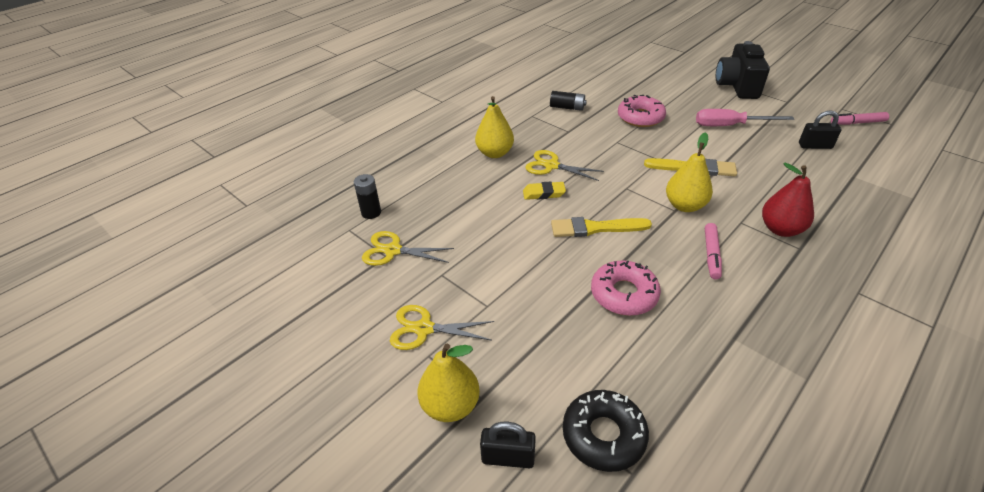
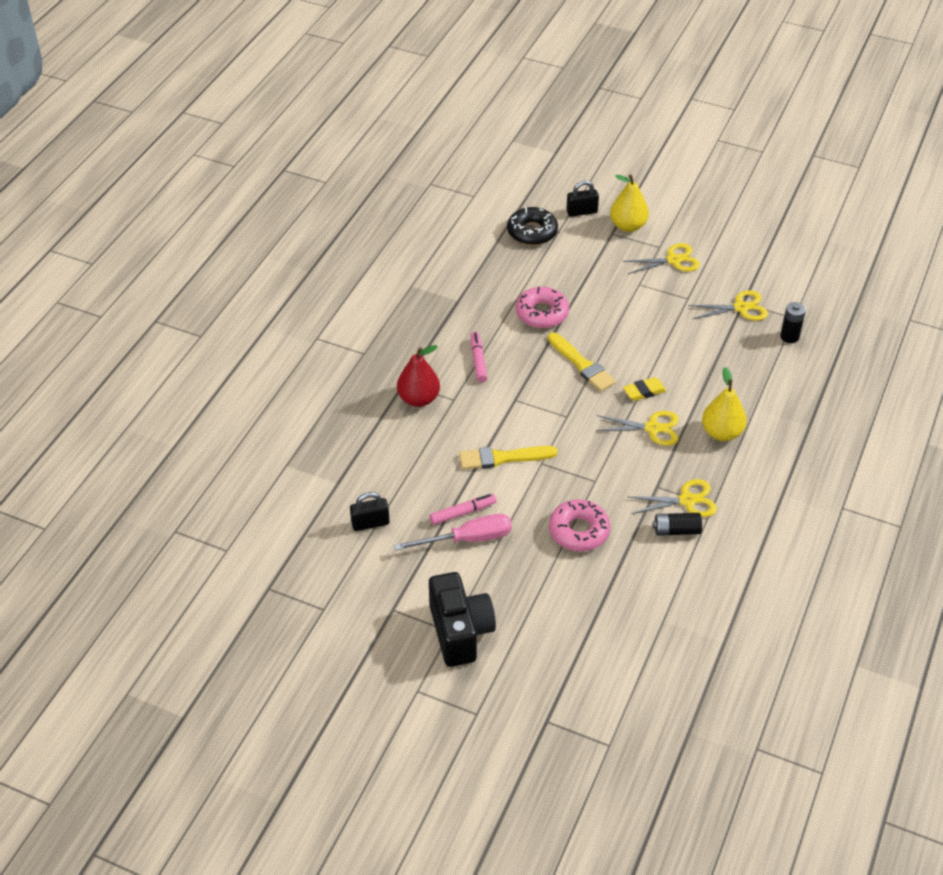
camera: 160 degrees right, 5 degrees up
(550, 120) = (687, 500): none -> yellow scissors
(595, 228) = (582, 364): yellow brush -> yellow brush turned 75 degrees clockwise
(685, 206) = (506, 406): yellow pear -> none
(857, 123) = (311, 580): pink marker -> pink marker (463, 513)

